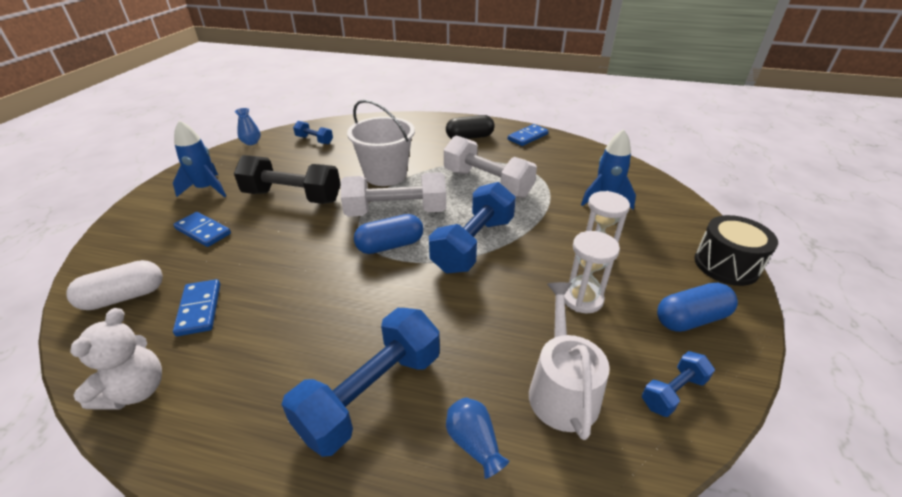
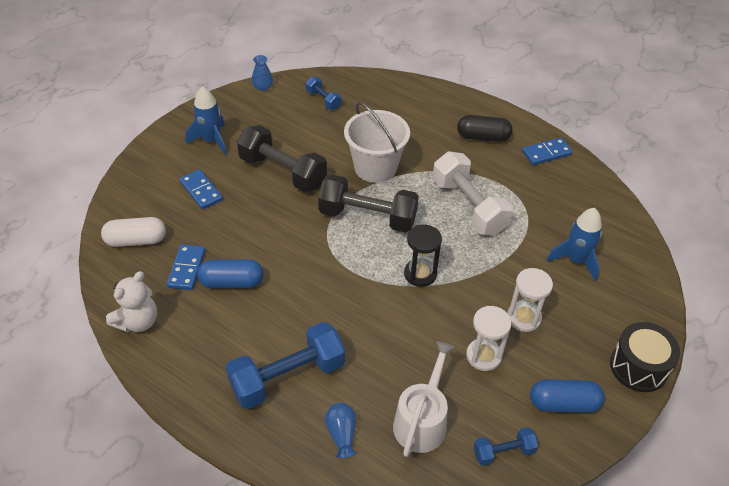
camera: 20 degrees right, 10 degrees up
(390, 245) = (348, 253): blue capsule -> blue capsule (232, 282)
(396, 212) = (367, 217): white dumbbell -> black dumbbell
(473, 244) = (420, 274): blue dumbbell -> black hourglass

